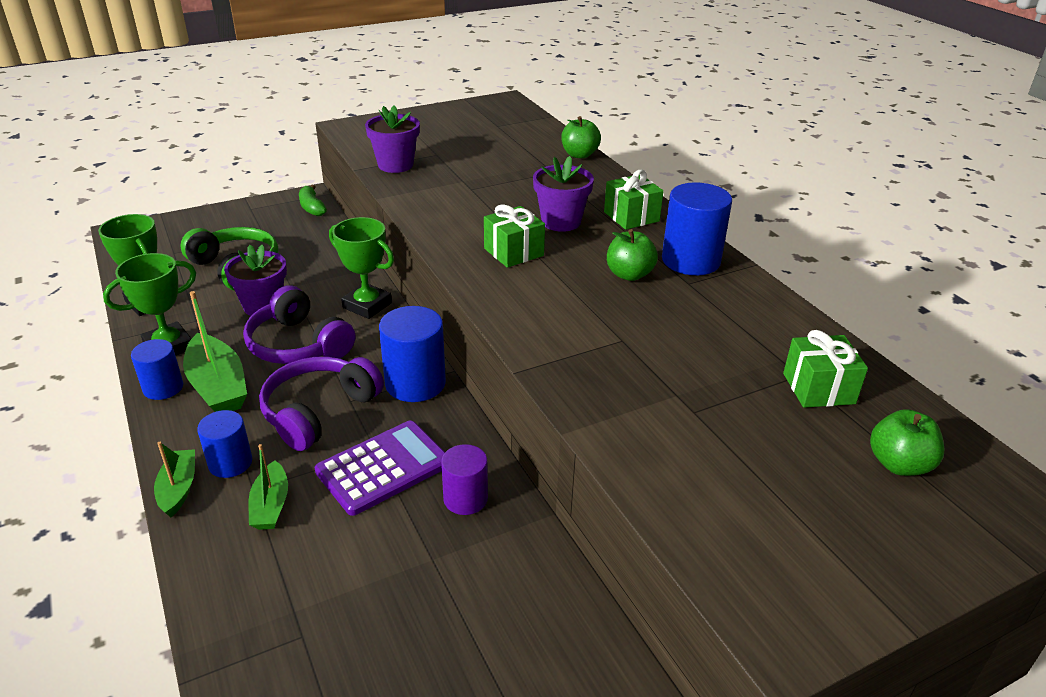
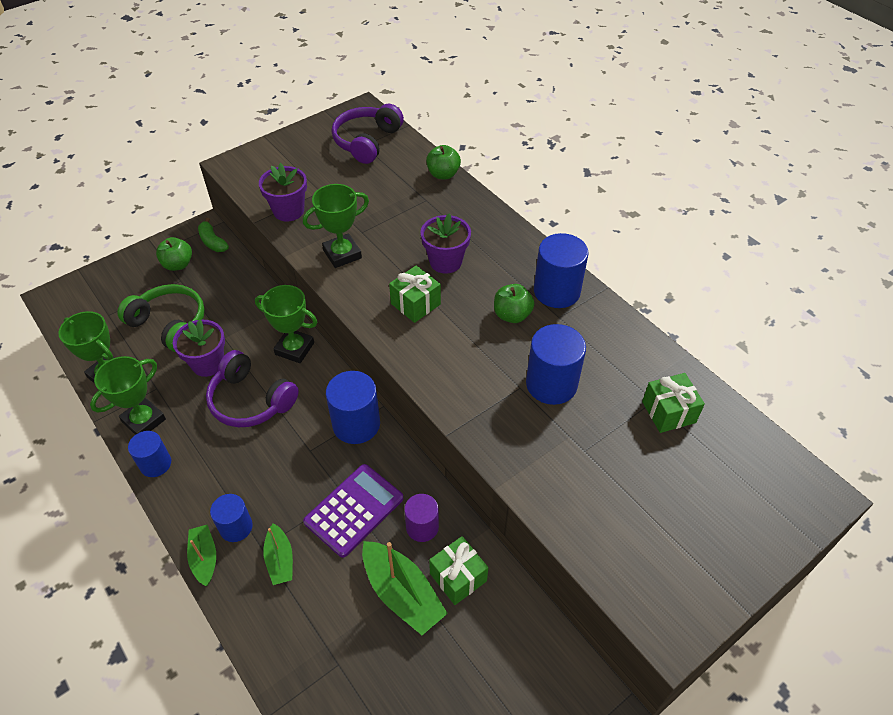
camera: 10 degrees left, 15 degrees up
(218, 386) = (200, 455): green boat -> green boat (402, 593)
(319, 411) = (289, 465): purple headphones -> purple headphones (367, 141)
(442, 203) = (342, 254): none -> green trophy
(631, 217) = (501, 246): green gift -> green gift (458, 577)
(664, 342) = (551, 384): none -> blue cylinder
(899, 464) = (729, 474): green apple -> green apple (178, 264)

